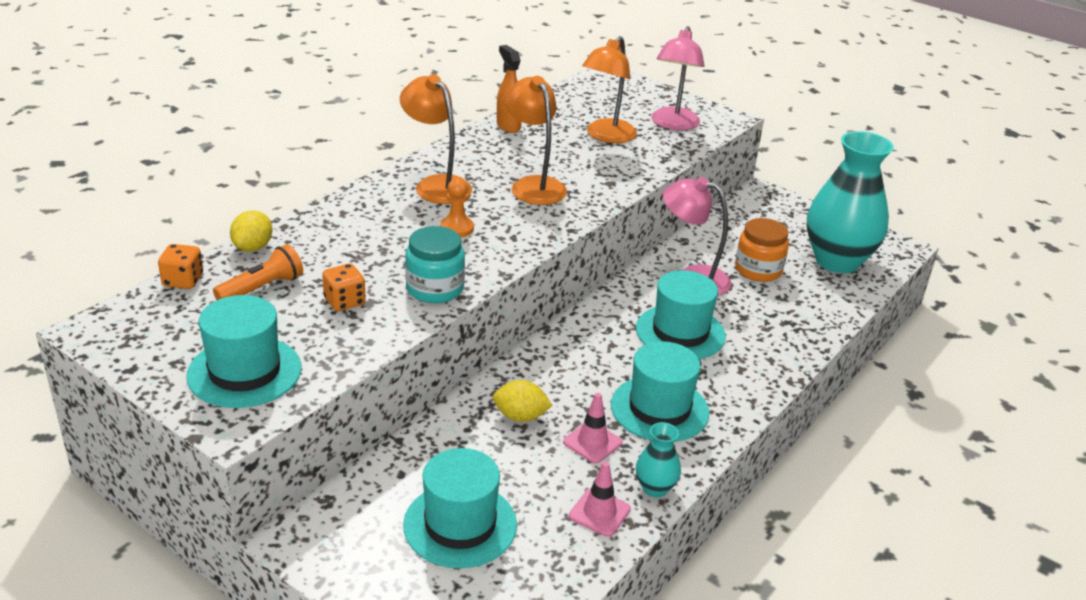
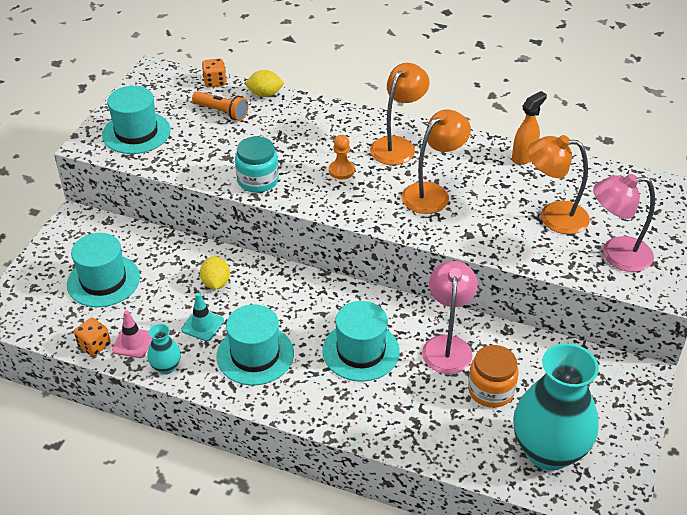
camera: 75 degrees right, 10 degrees up
(344, 301) = (223, 147): orange dice -> orange dice (94, 345)
(592, 442) = (202, 325): pink traffic cone -> turquoise traffic cone

